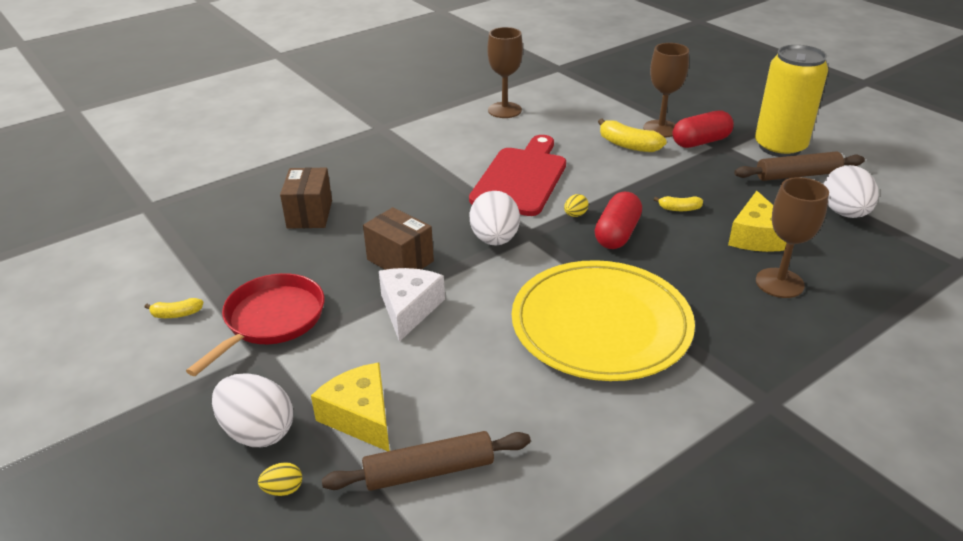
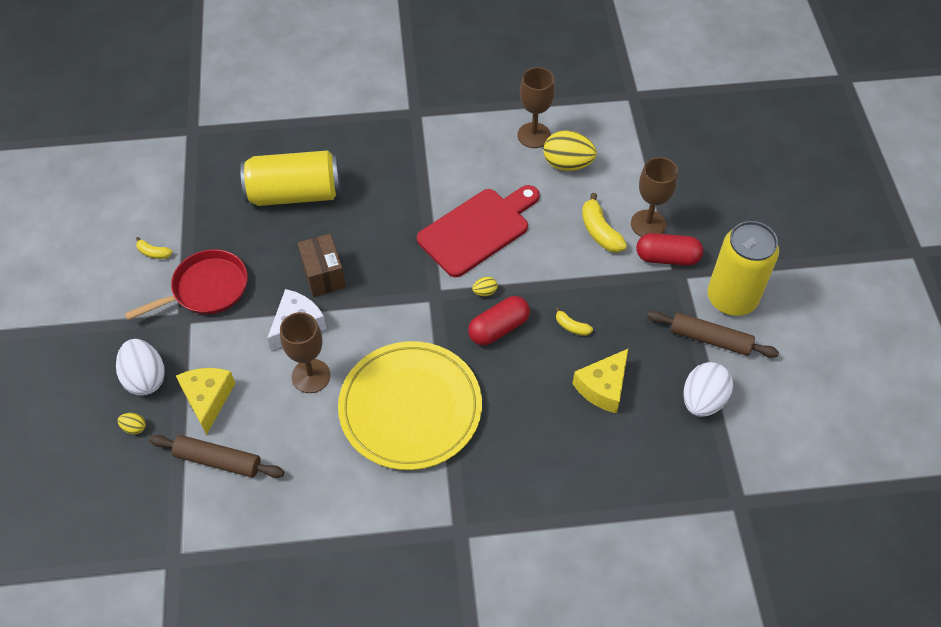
camera: 30 degrees right, 20 degrees up
(310, 214) = (295, 194): brown box -> yellow can
(495, 239) = (404, 288): white egg -> none
(553, 117) = (567, 164): none -> yellow egg
(779, 283) = (573, 440): brown goblet -> brown goblet (311, 376)

